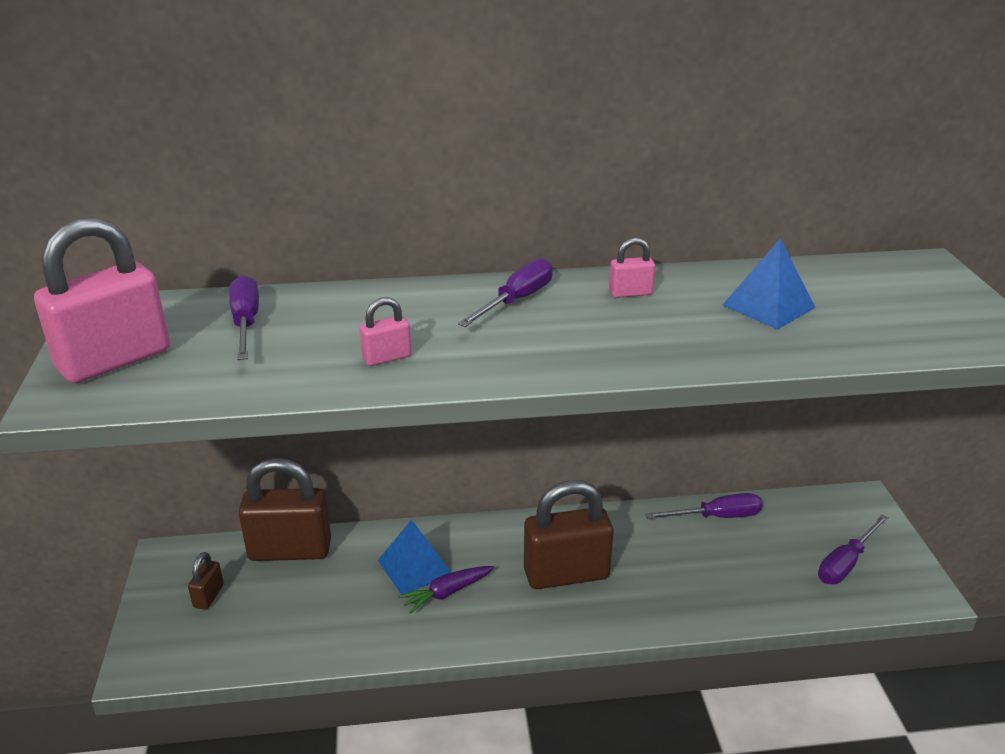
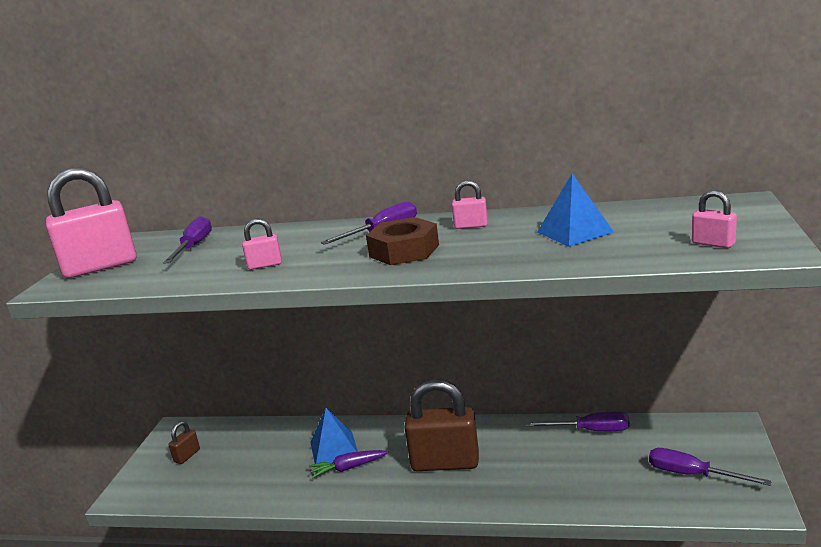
camera: 20 degrees right, 10 degrees down
(290, 550) = (254, 431): brown padlock -> none
(571, 334) = (404, 251): none -> brown nut
(845, 563) = (692, 474): purple screwdriver -> purple screwdriver turned 60 degrees clockwise
(938, 327) = (713, 244): none -> pink padlock

